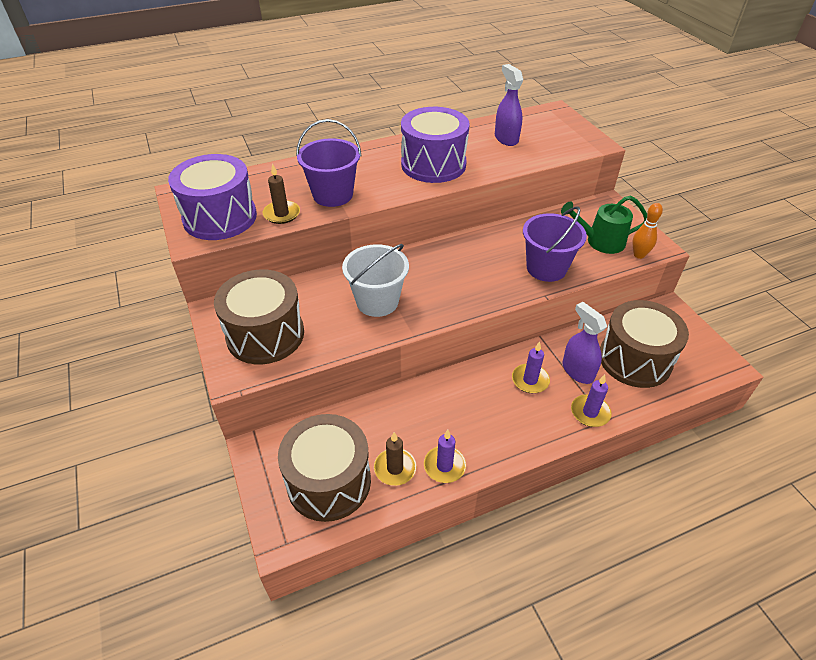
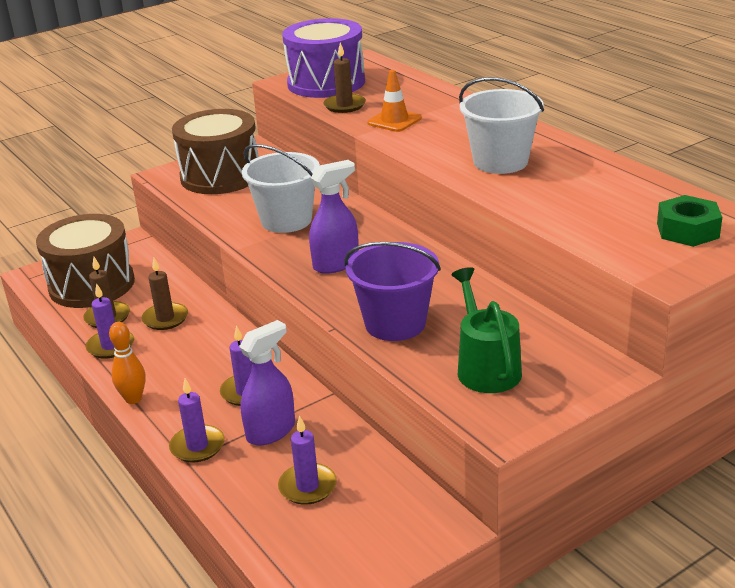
camera: 80 degrees right, 15 degrees down
(333, 195) = (394, 121): purple bucket -> orange traffic cone
(413, 424) = (165, 319): none -> brown candle
(433, 164) = (500, 162): purple drum -> white bucket
(506, 138) = (615, 200): purple spray bottle -> purple spray bottle (336, 264)
(550, 127) = (687, 230): none -> green nut
(635, 359) = (307, 486): brown drum -> purple candle
(639, 255) = (468, 407): orange bowling pin -> orange bowling pin (133, 399)

